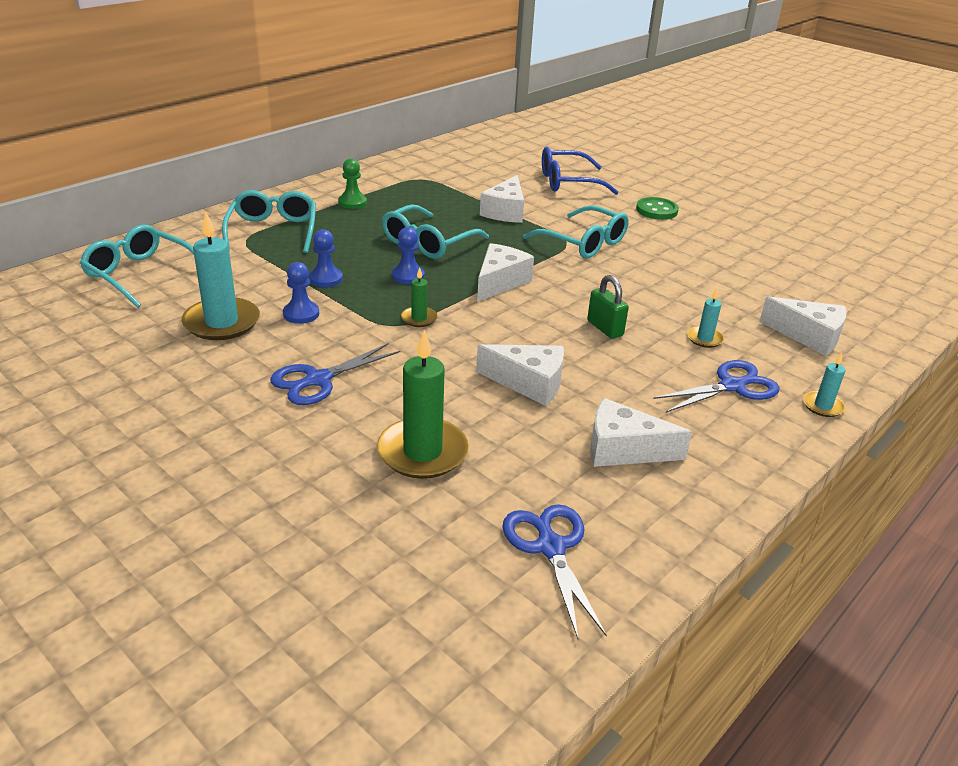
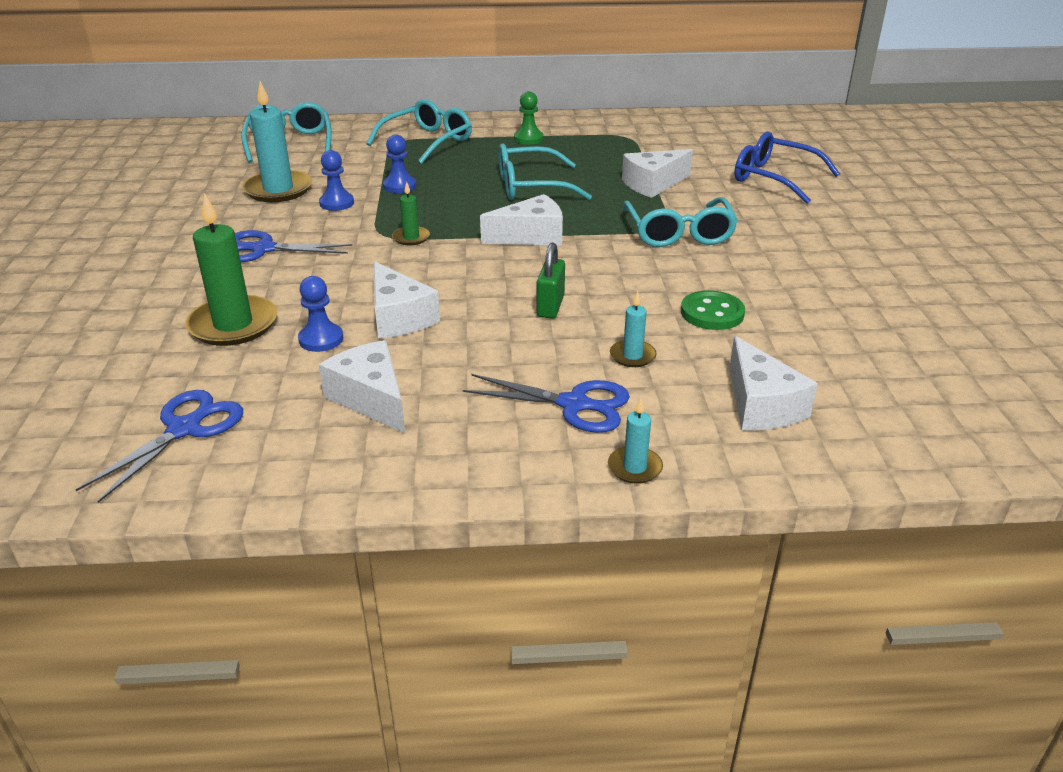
camera: 45 degrees right, 0 degrees up
(408, 276) = (464, 205): blue pawn -> blue pawn (321, 339)
(656, 210) = (826, 231): green button -> green button (712, 313)

